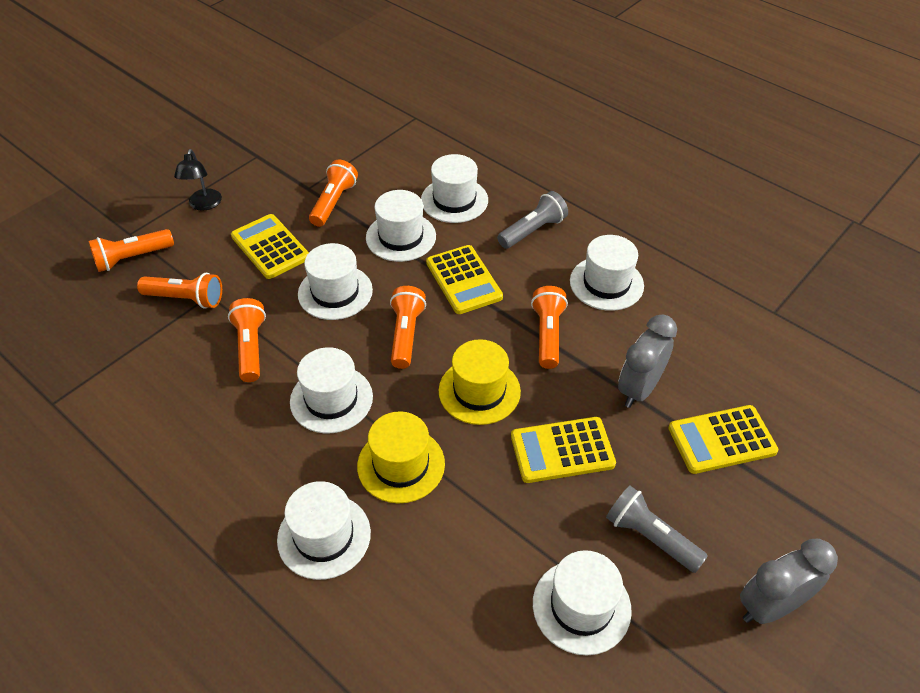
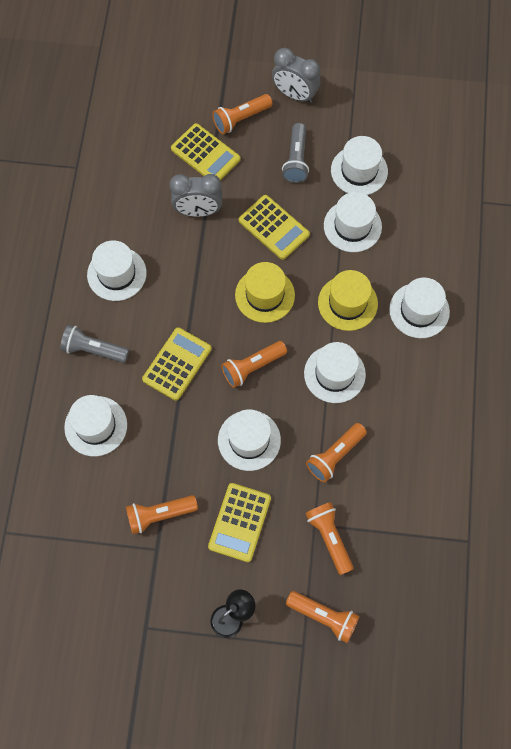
camera: 125 degrees left, 20 degrees up
(401, 237) = (163, 436): white hat -> white hat (352, 226)
(547, 335) = (190, 283): orange flashlight -> orange flashlight (241, 119)

